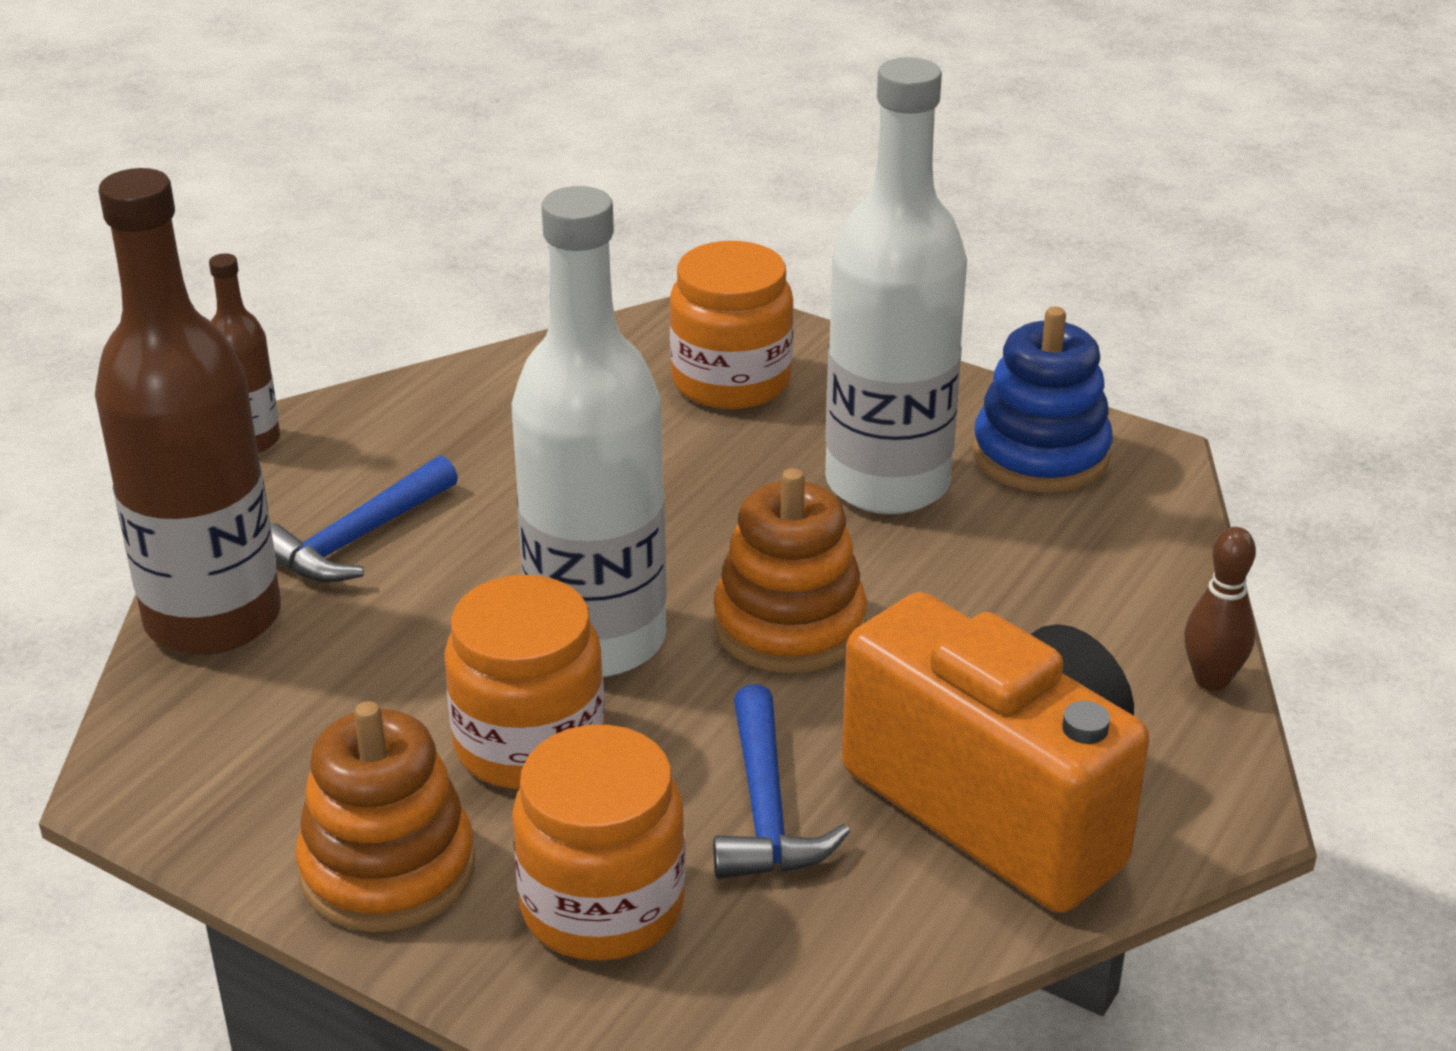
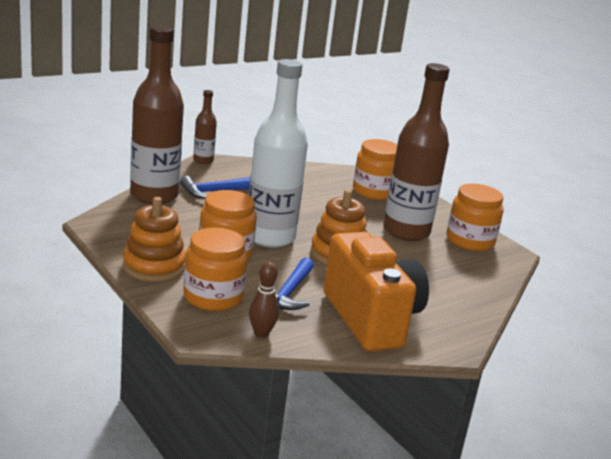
camera: 20 degrees right, 10 degrees down
(887, 483) = (406, 231): white bottle -> brown bottle
(1040, 455) = (470, 241): blue stacking toy -> orange jar
(1211, 680) = (480, 315): brown bowling pin -> brown bowling pin (261, 333)

